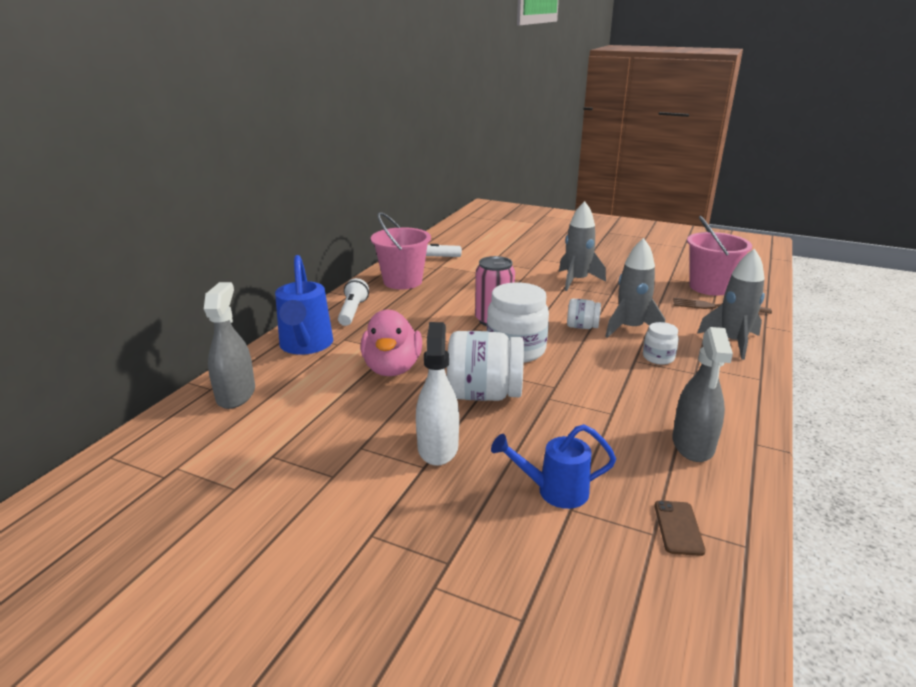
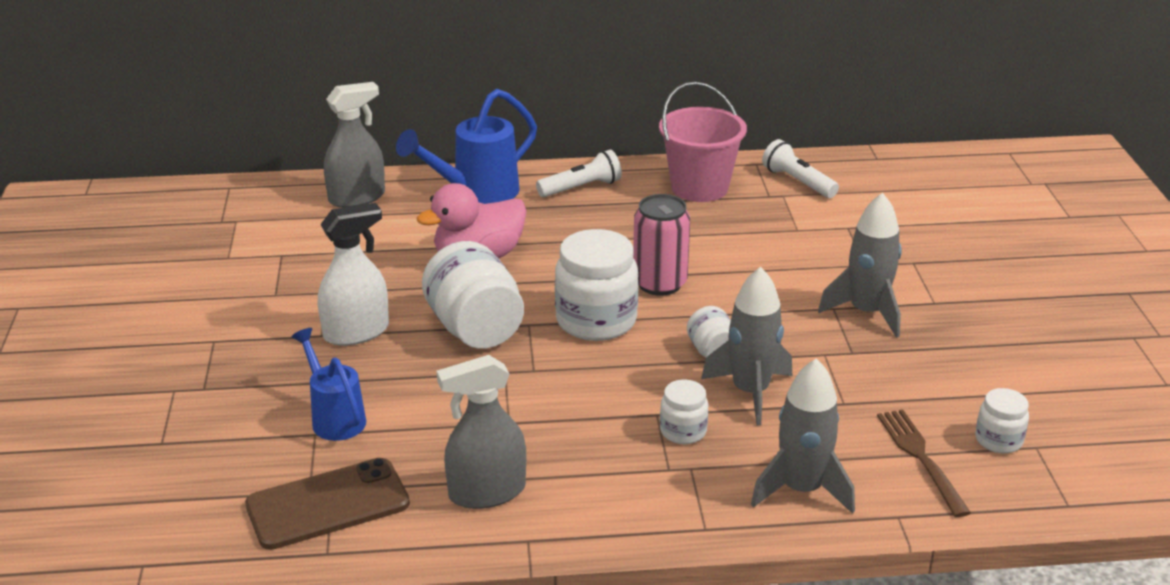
camera: 60 degrees right, 5 degrees up
(678, 528) = (328, 505): brown phone -> brown phone, size x1.99
(709, 287) = (998, 440): pink bucket -> white jar

